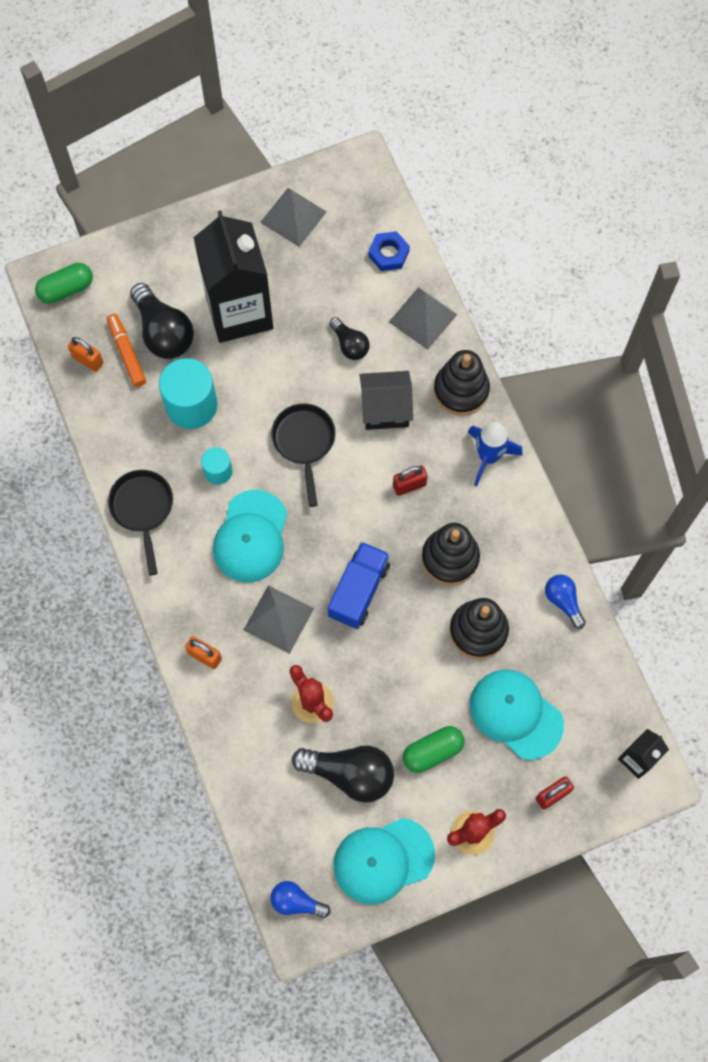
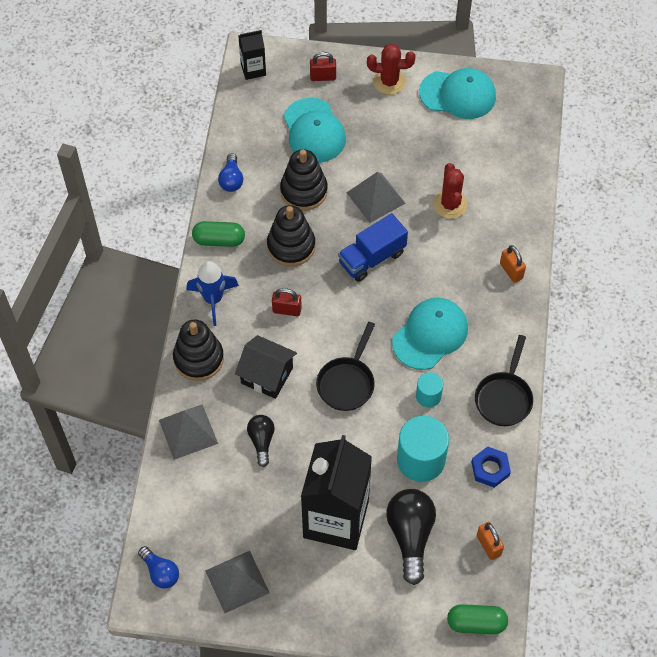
camera: 150 degrees left, 10 degrees down
(127, 353) = (452, 534): orange marker -> none
(278, 619) = (442, 268): grey pyramid -> grey pyramid (375, 198)
(296, 902) = (529, 99): blue light bulb -> blue light bulb (160, 572)
(350, 774) = (450, 151): black light bulb -> none
(388, 253) = (178, 502): blue nut -> blue nut (490, 469)
(432, 751) = (385, 137): green capsule -> green capsule (219, 240)

